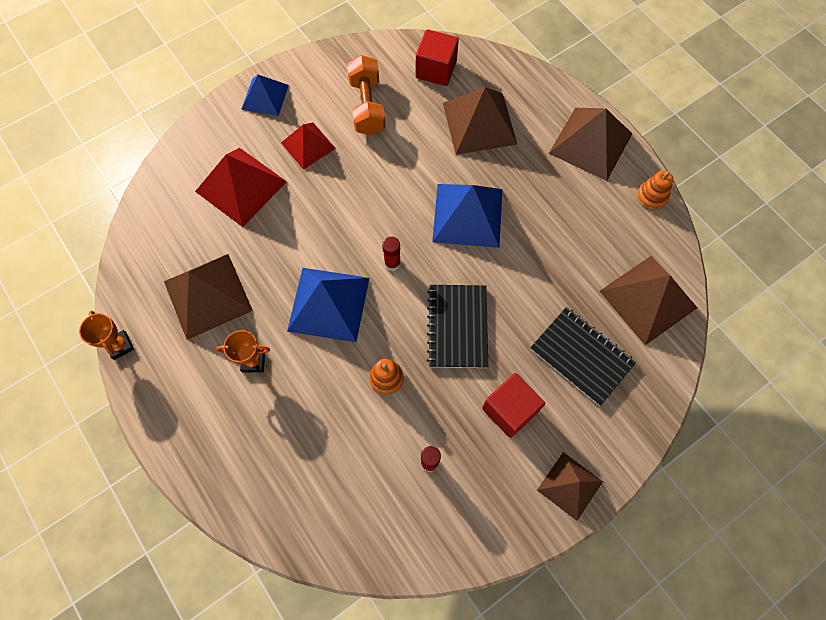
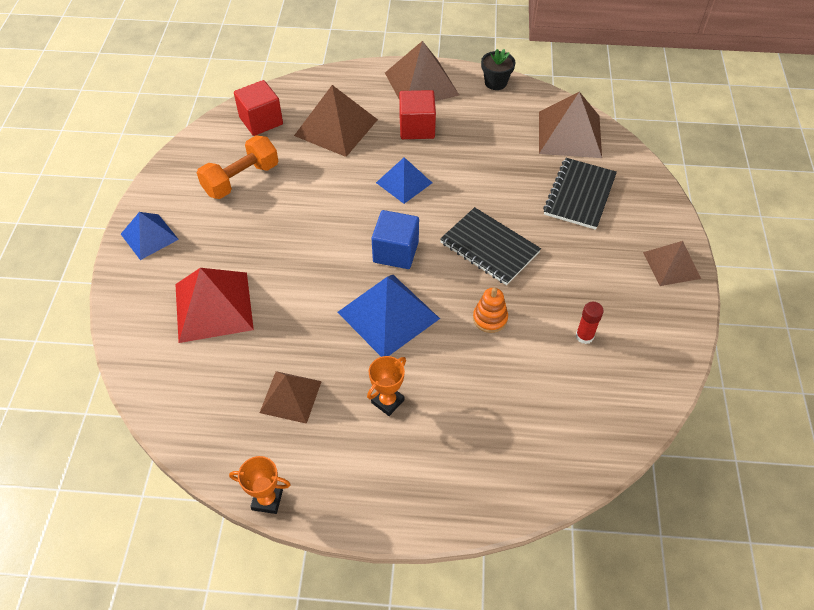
camera: 50 degrees left, 15 degrees down
(208, 295) = (290, 396): brown pyramid -> brown pyramid, size x0.62
(308, 145) = (230, 237): red pyramid -> none
(367, 106) = (241, 179): orange dumbbell -> orange dumbbell turned 75 degrees counterclockwise
(392, 263) = (395, 252): red glue stick -> blue cube
(468, 215) = (404, 182): blue pyramid -> blue pyramid, size x0.62
(509, 410) = (584, 261): red cube -> red cube (417, 128)
(581, 356) = (579, 195): black notebook -> black notebook turned 60 degrees counterclockwise
(651, 197) = (495, 83): orange stacking toy -> black flower pot

